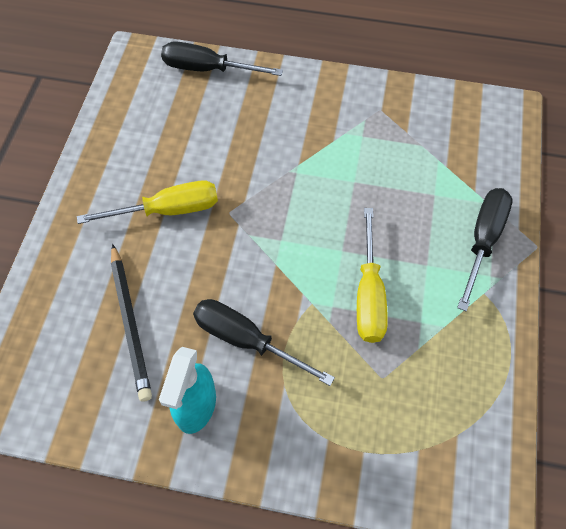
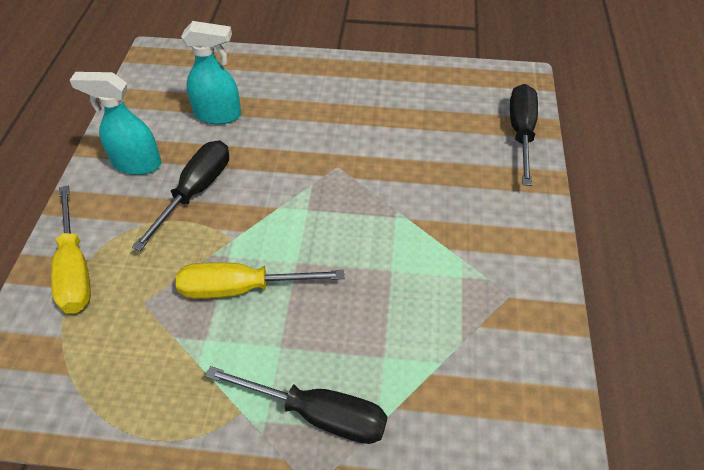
camera: 85 degrees right, 10 degrees down
(130, 323) = (218, 115): black pencil -> turquoise spray bottle
(168, 210) = (335, 124): yellow screwdriver -> yellow screwdriver (75, 269)

